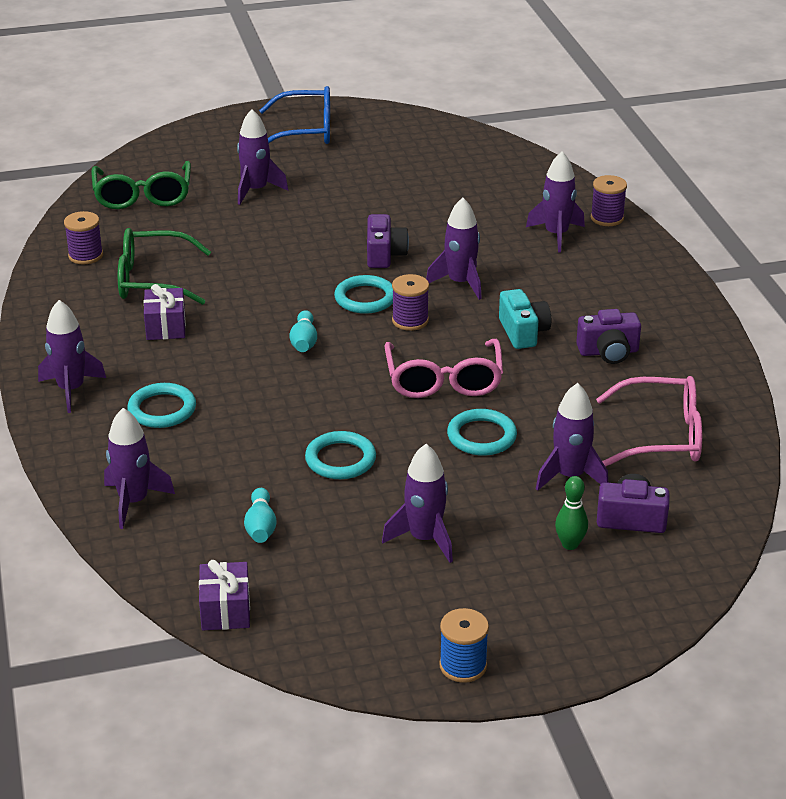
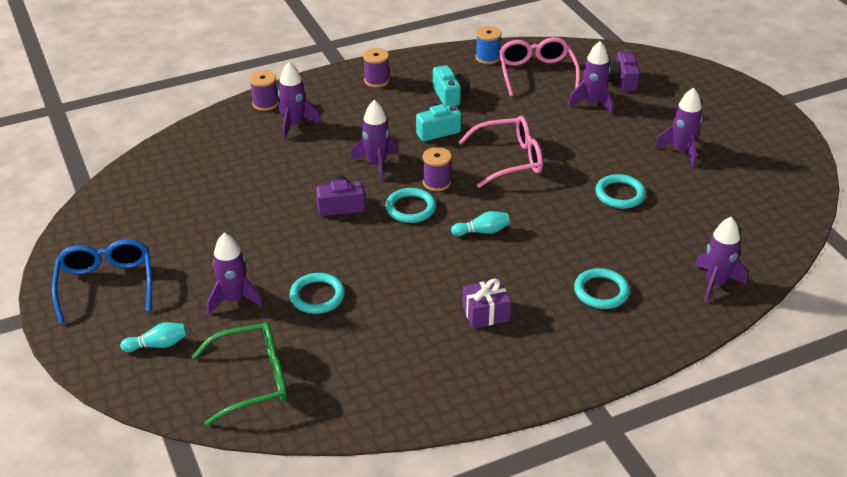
camera: 100 degrees left, 5 degrees up
(71, 390) = (597, 351): purple rocket -> none
(85, 255) = (378, 396): purple spool -> purple spool (376, 80)
(153, 280) = (412, 337): green glasses -> none
(225, 610) = (793, 221): purple gift -> none
(261, 526) = (707, 219): turquoise bowling pin -> turquoise bowling pin (158, 345)
(463, 666) = (779, 128): blue spool -> blue spool (487, 58)
(481, 436) = (567, 139): turquoise ring -> turquoise ring (317, 296)
(570, 544) = (656, 100): green bowling pin -> none
(608, 352) = (450, 95): purple camera -> turquoise camera

